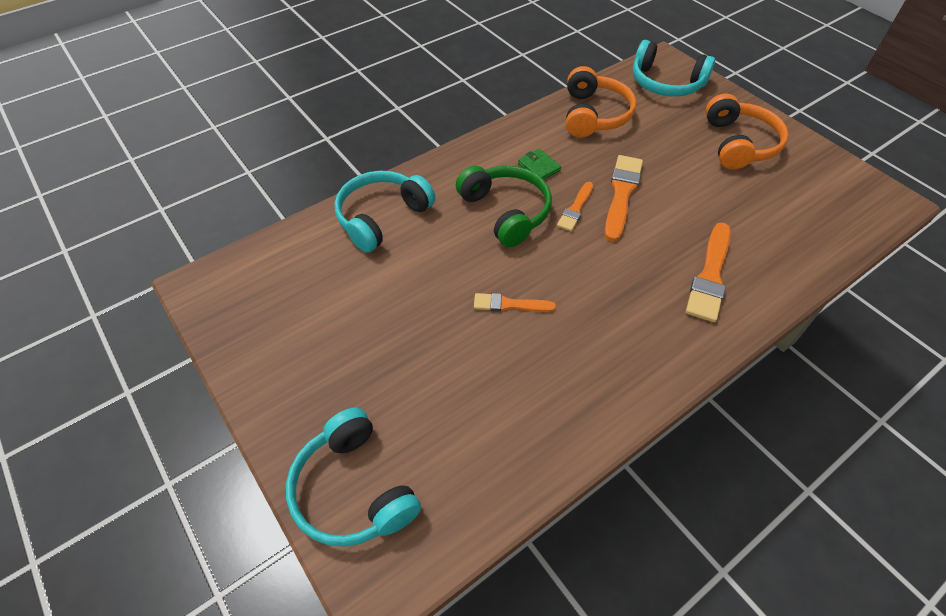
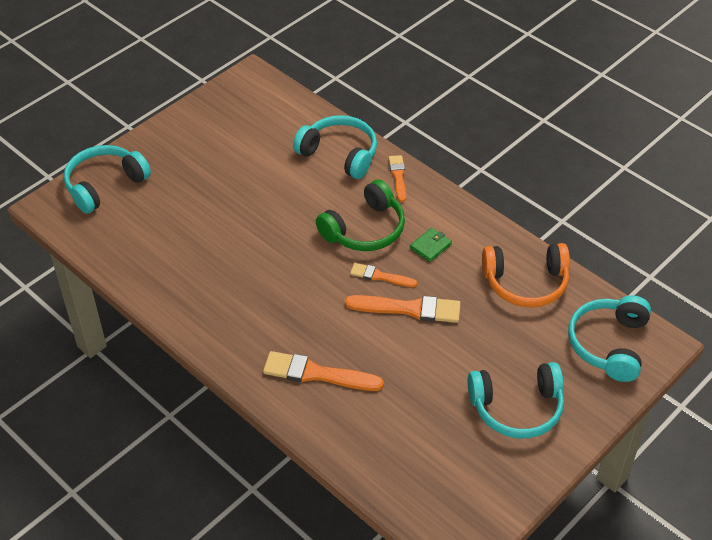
camera: 80 degrees right, 5 degrees down
(509, 304) = (261, 242): orange brush -> orange brush (398, 176)
(739, 144) = (517, 408): orange headphones -> turquoise headphones

